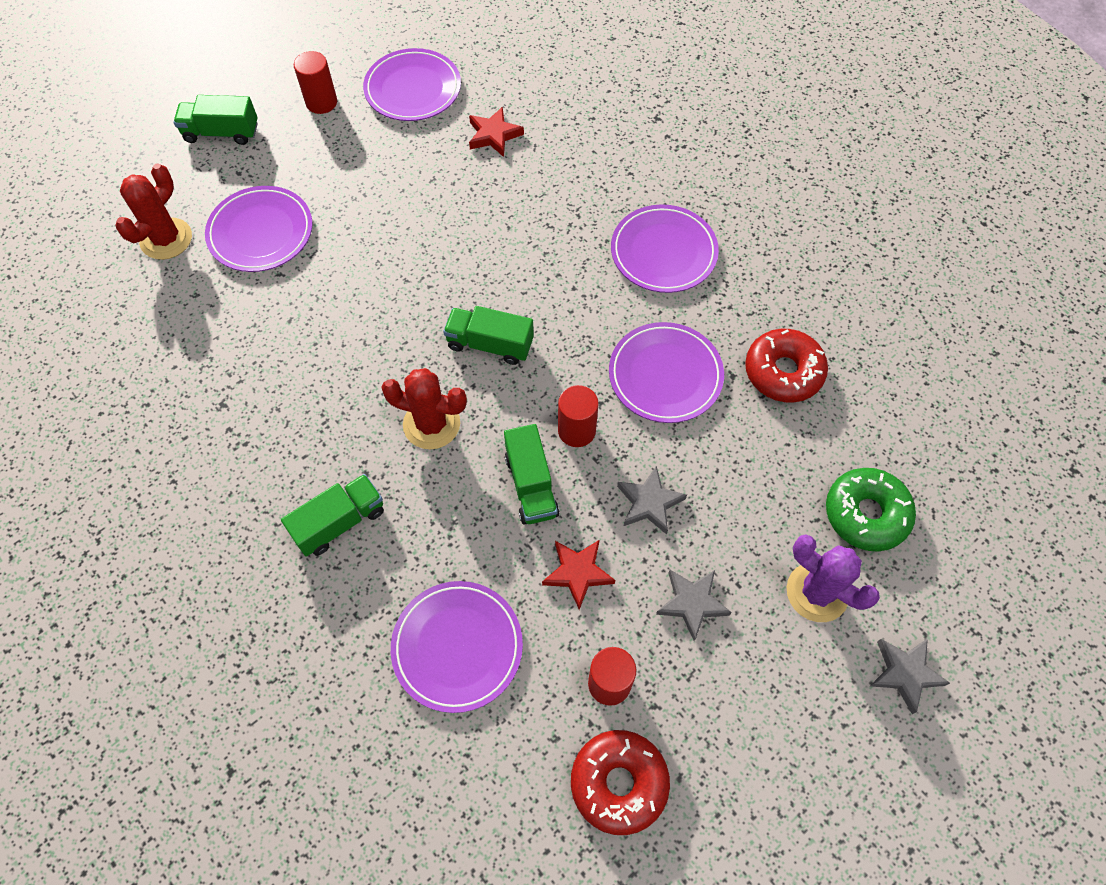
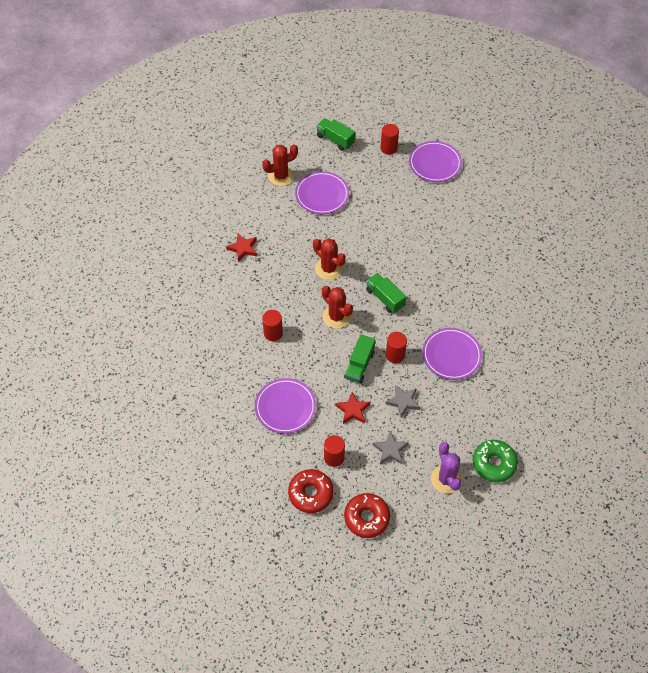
camera: 35 degrees right, 5 degrees down
(340, 522) = (273, 333): green truck -> red cylinder
(359, 349) = (328, 269): none -> red cactus
(494, 135) = (456, 205): red star -> red star (243, 248)
(663, 252) = (494, 302): purple plate -> none
(783, 372) = (506, 385): red donut -> red donut (366, 518)
(905, 673) = (457, 531): grey star -> none

